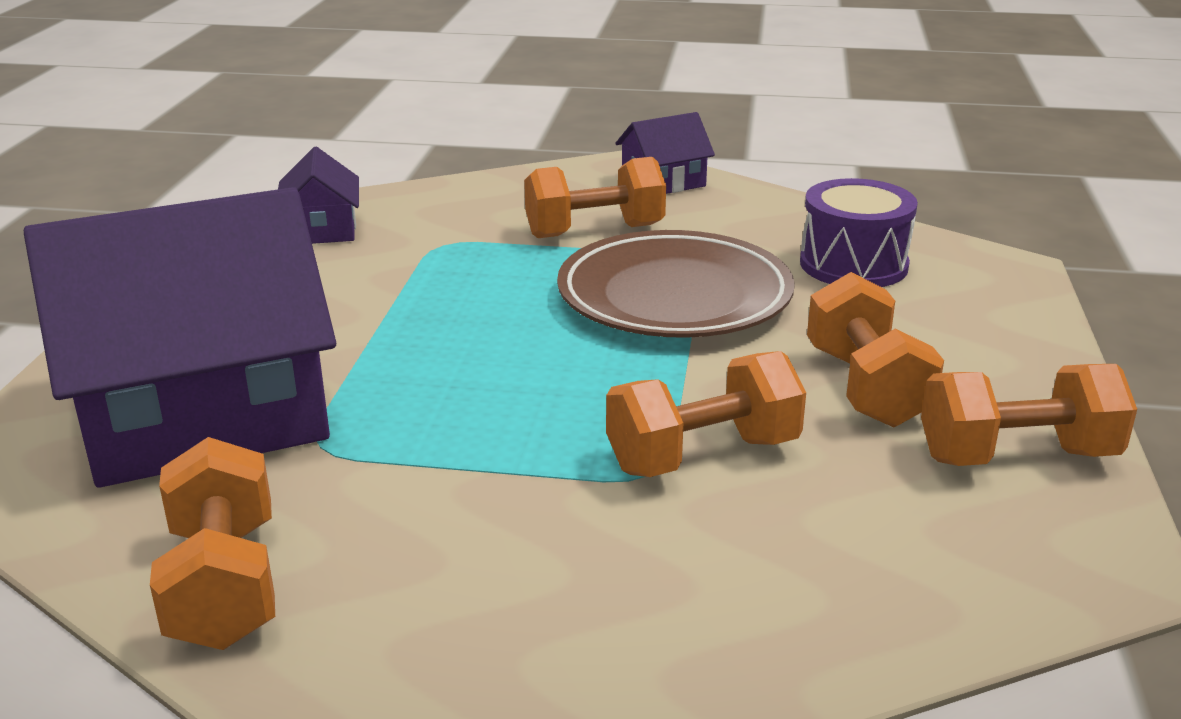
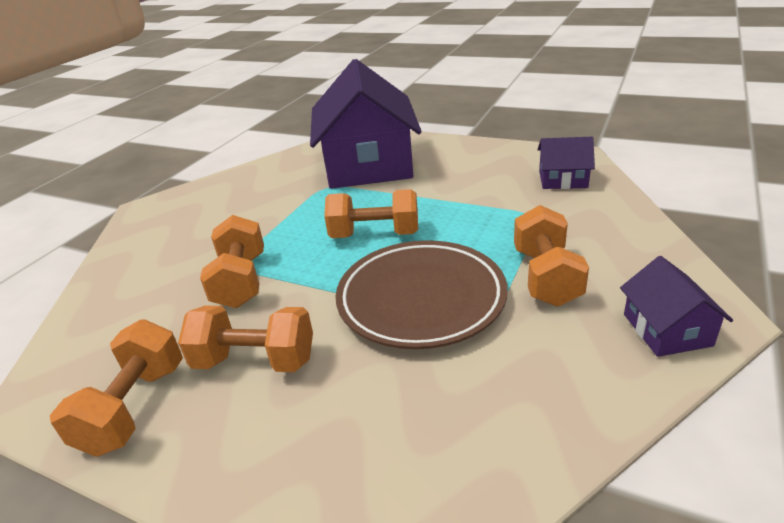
camera: 110 degrees right, 5 degrees up
(225, 585) = (255, 175): orange dumbbell -> orange dumbbell (375, 235)
(853, 264) = (444, 417): purple drum -> none

